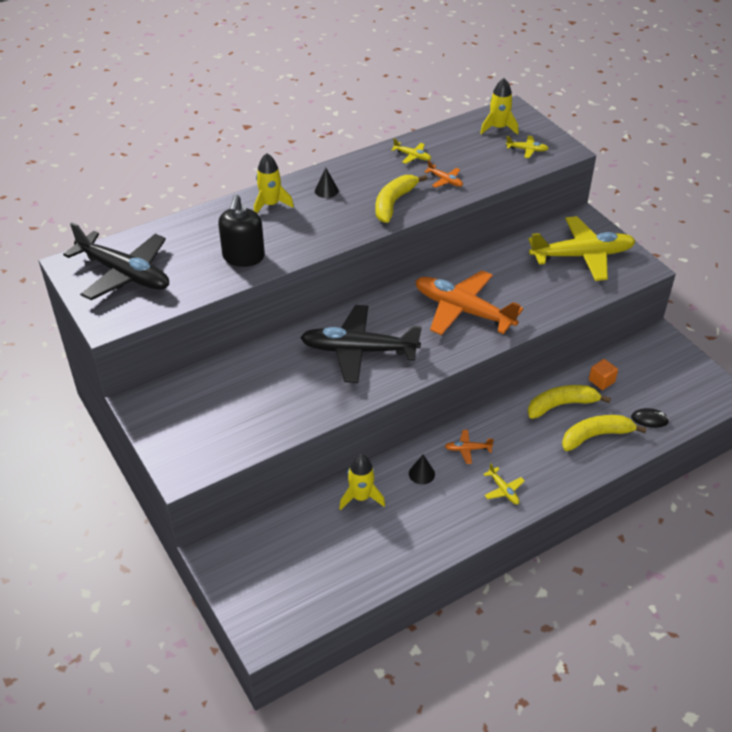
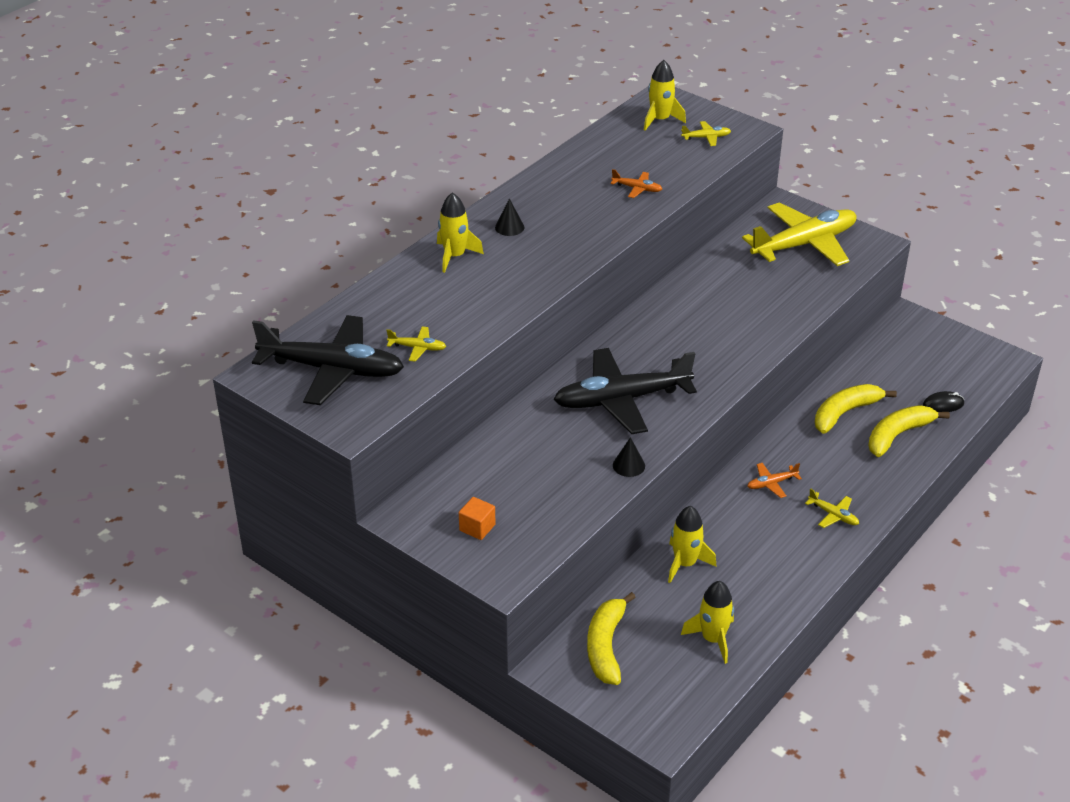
camera: 20 degrees left, 5 degrees down
(243, 257) = (462, 320): black soap dispenser -> none
(347, 567) = (713, 639): none -> yellow rocket
(393, 203) = (595, 225): yellow banana -> yellow banana (606, 646)
(412, 156) = (583, 170): yellow plane -> yellow plane (417, 348)
(421, 473) = (736, 522): black cone -> black cone (628, 465)
(463, 310) = (711, 330): orange plane -> none
(601, 381) = (873, 377): orange cube -> orange cube (477, 527)

